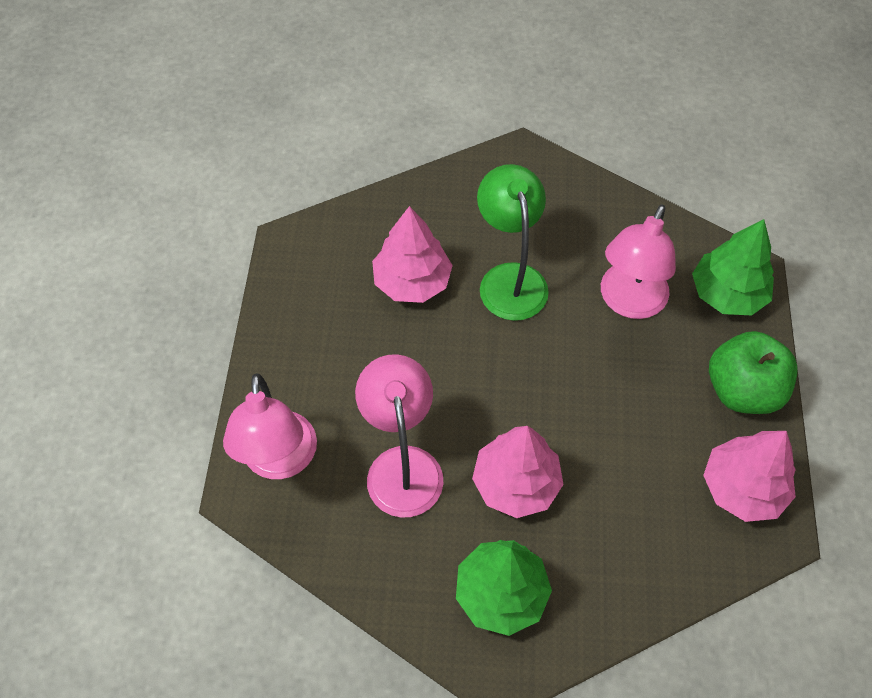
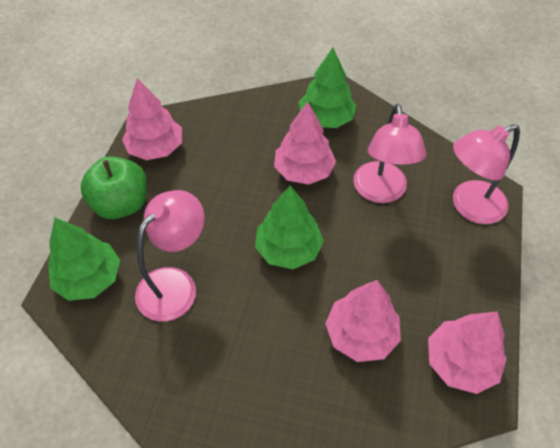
camera: 170 degrees left, 5 degrees down
(280, 461) = (469, 207): pink lamp -> pink lamp turned 120 degrees counterclockwise
(307, 270) = (460, 362): none -> pink tree
(510, 279) = (271, 323): green lamp -> none
(510, 363) = (288, 249): none -> green tree

